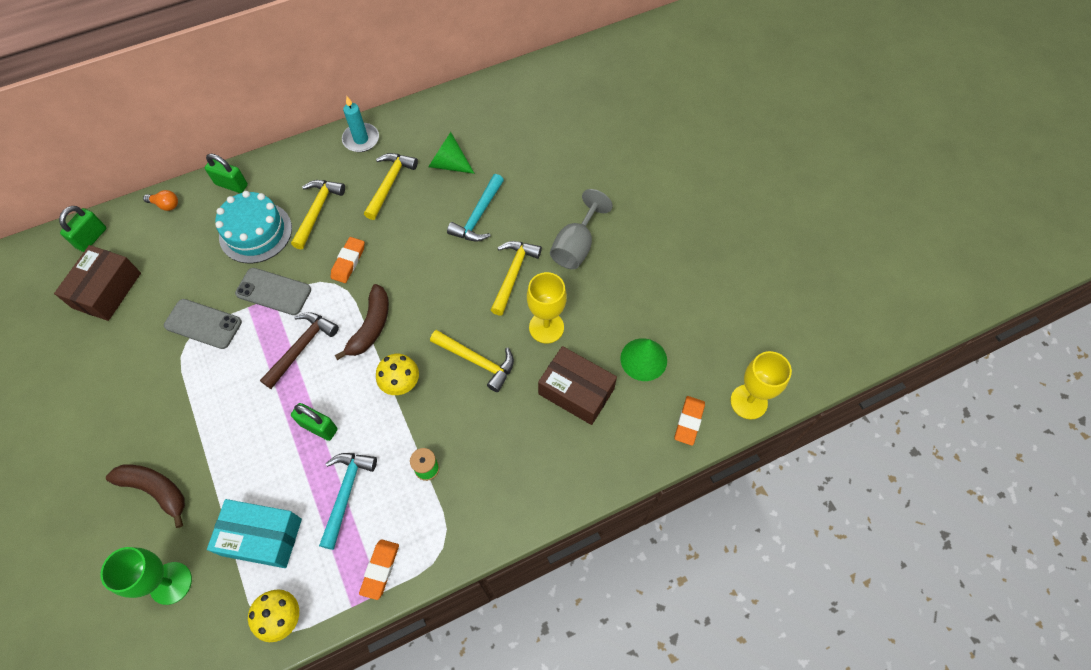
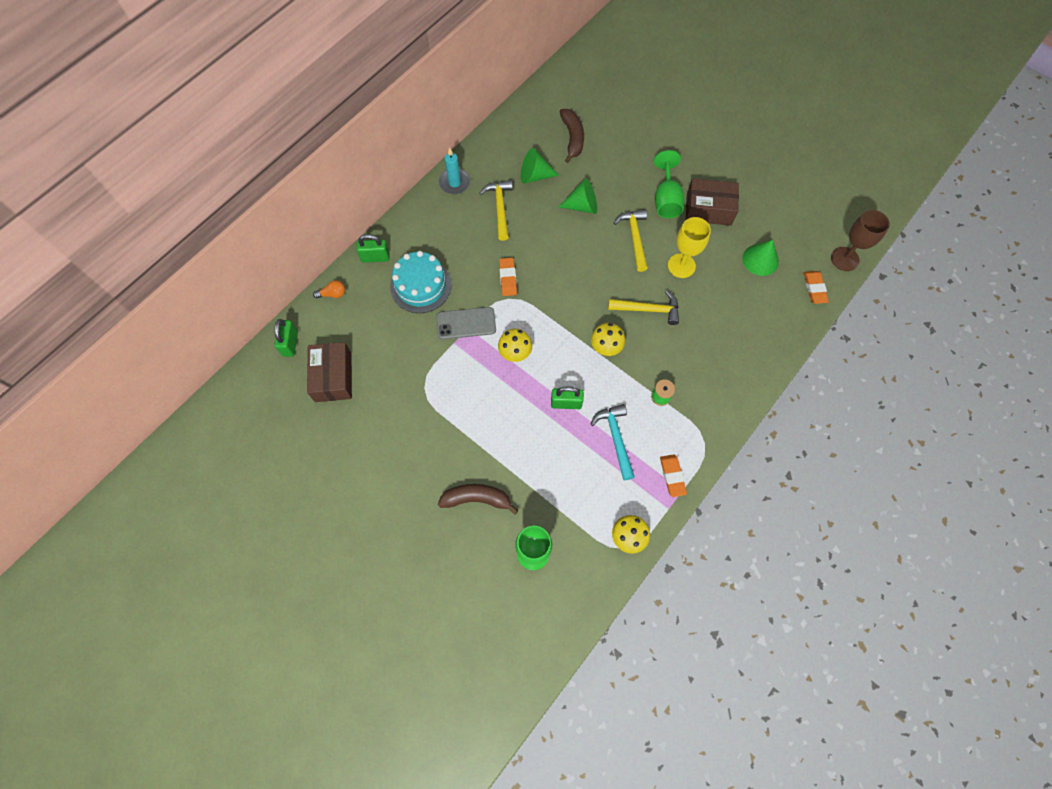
camera: 25 degrees left, 5 degrees up
(203, 324) = (428, 369): grey phone -> none
(262, 537) = (576, 494): turquoise box -> none
(301, 347) = (515, 354): brown hammer -> yellow mushroom
(317, 211) = (458, 250): yellow hammer -> none
(371, 326) = (556, 318): brown banana -> brown banana (572, 138)
(478, 216) = (582, 206): turquoise hammer -> green cone
(576, 246) = (666, 199): grey goblet -> green goblet
(576, 391) = (729, 301): brown box -> brown box (708, 209)
(748, 402) = (844, 259): yellow goblet -> brown goblet

